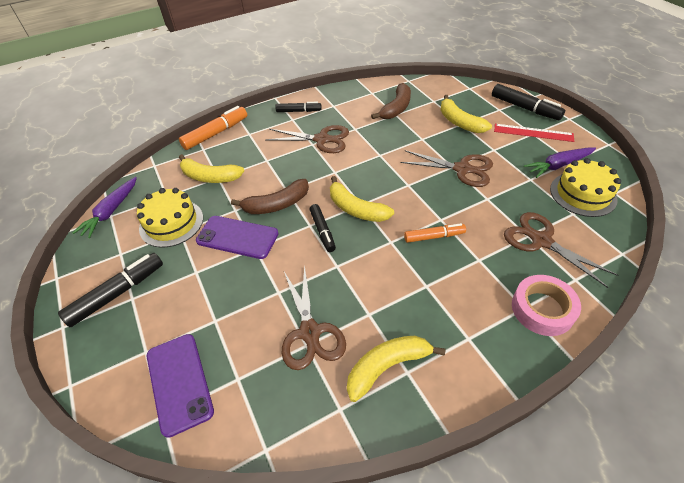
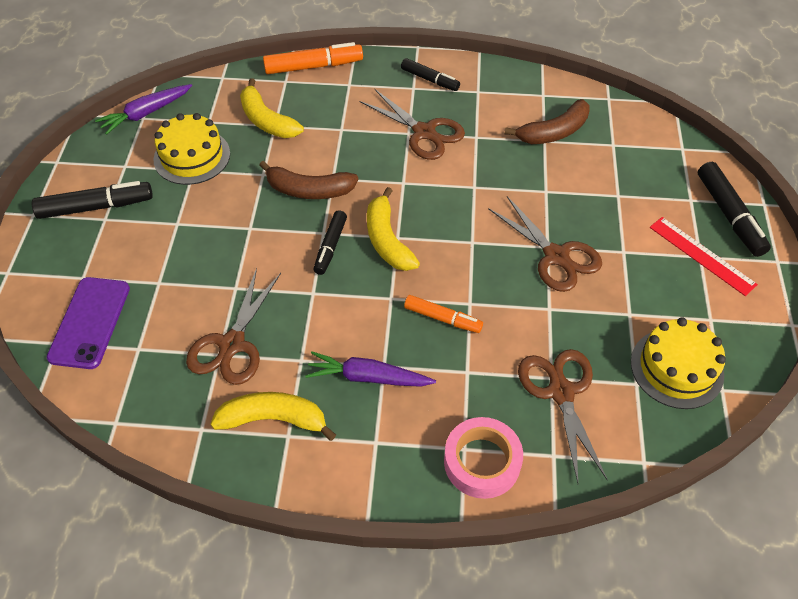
camera: 30 degrees right, 5 degrees up
(237, 237) = (242, 207): purple phone -> none
(459, 122) = (617, 192): yellow banana -> none
(558, 165) = (686, 316): purple carrot -> purple carrot (368, 377)

